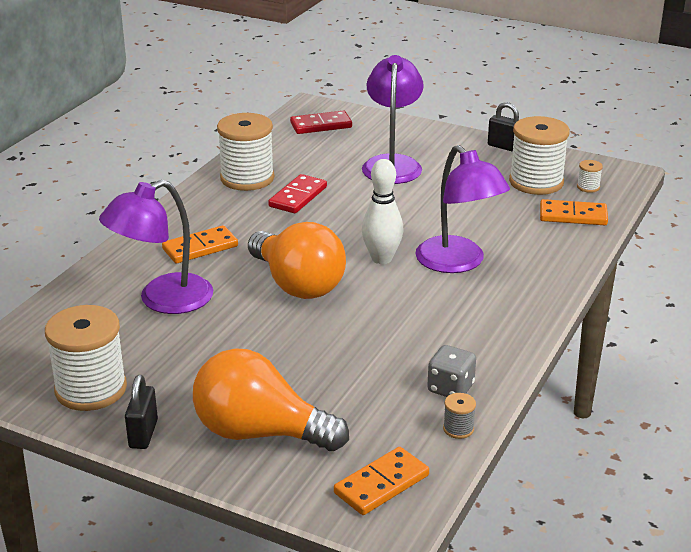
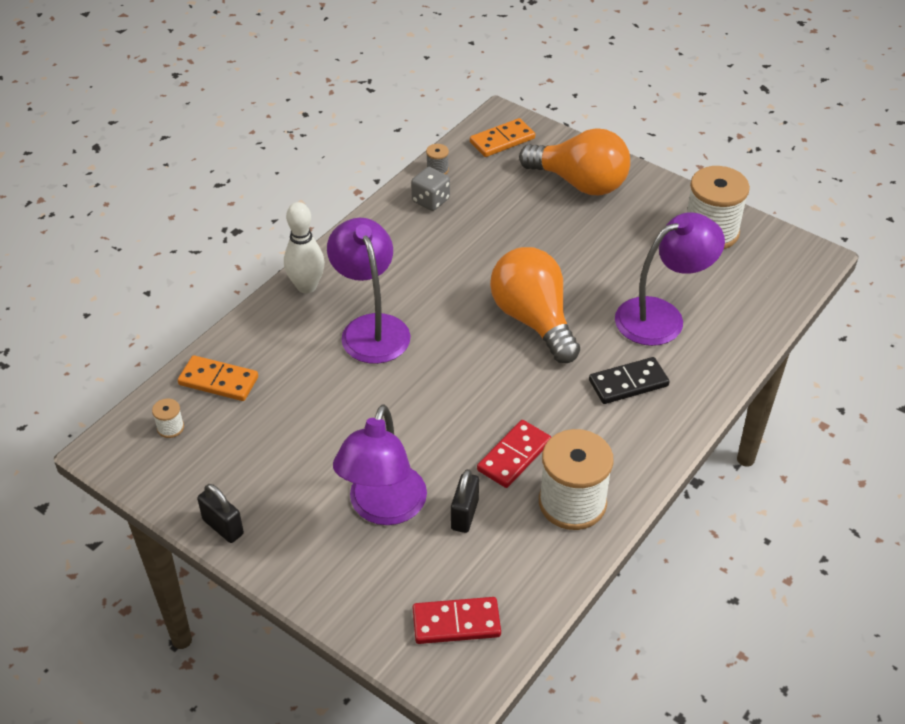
camera: 170 degrees left, 15 degrees up
(143, 434) = (664, 192): black padlock -> black padlock (464, 515)
(200, 248) = (628, 383): orange domino -> black domino
(382, 259) = (444, 343): white bowling pin -> white bowling pin (306, 286)
(536, 182) = (224, 445): white spool -> none

